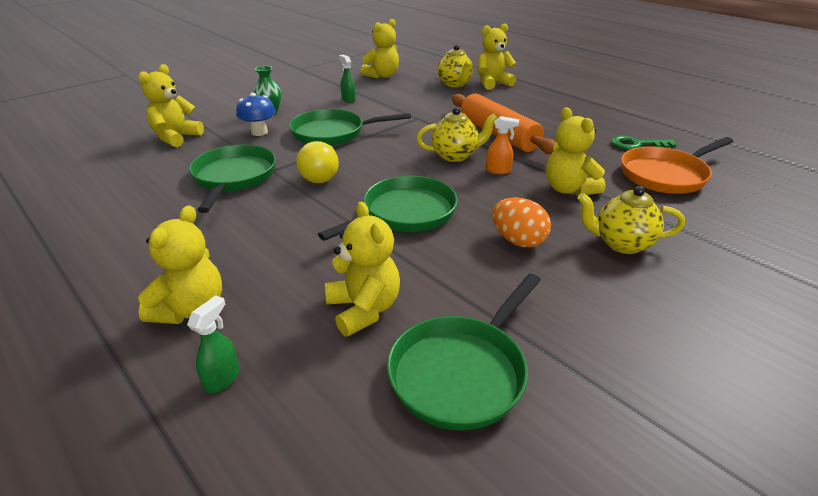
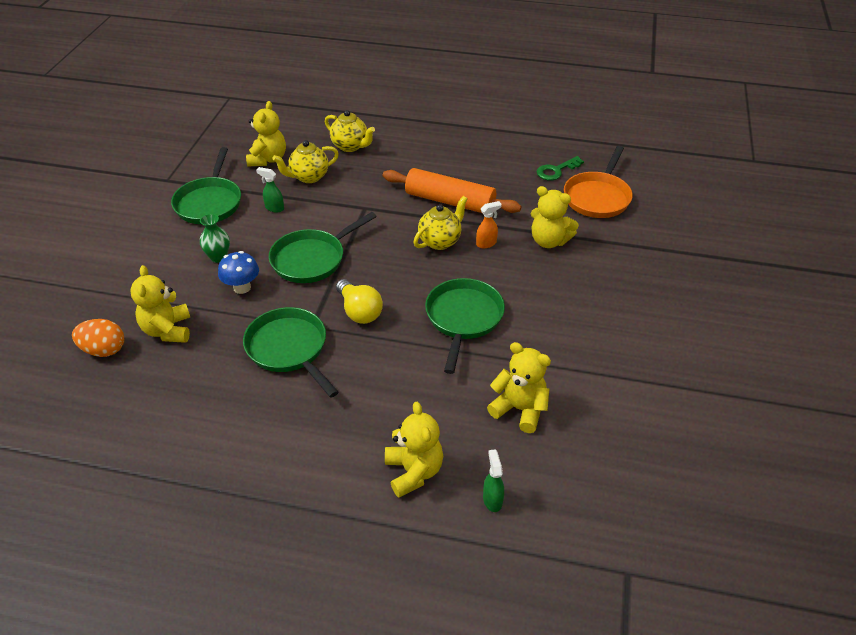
camera: 35 degrees left, 10 degrees up
(462, 372) = (611, 417): green pan -> green pan (209, 202)
(492, 83) = (383, 133): yellow teddy bear -> none
(518, 241) = (557, 305): orange egg -> orange egg (104, 350)
(621, 244) = (617, 277): yellow teapot -> yellow teapot (308, 177)

